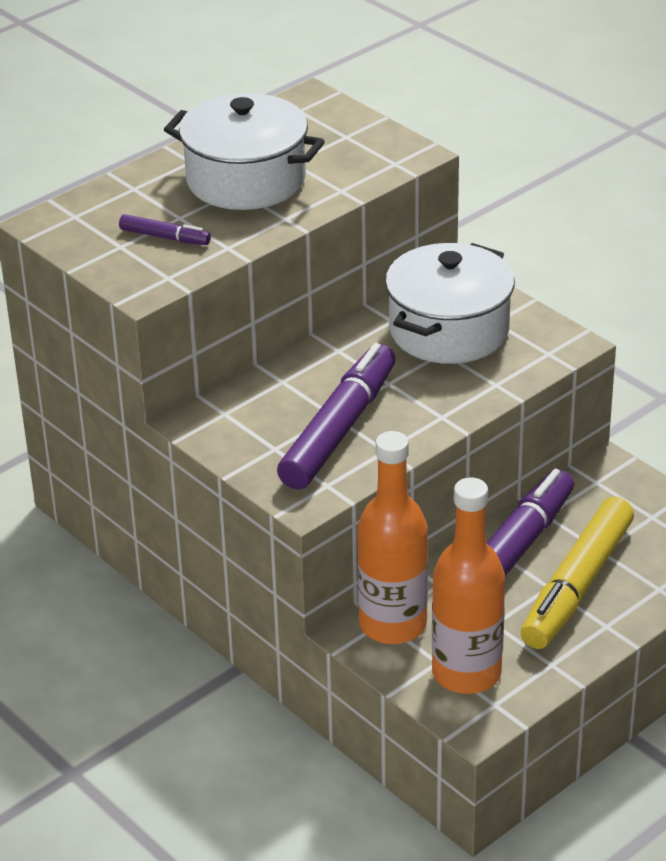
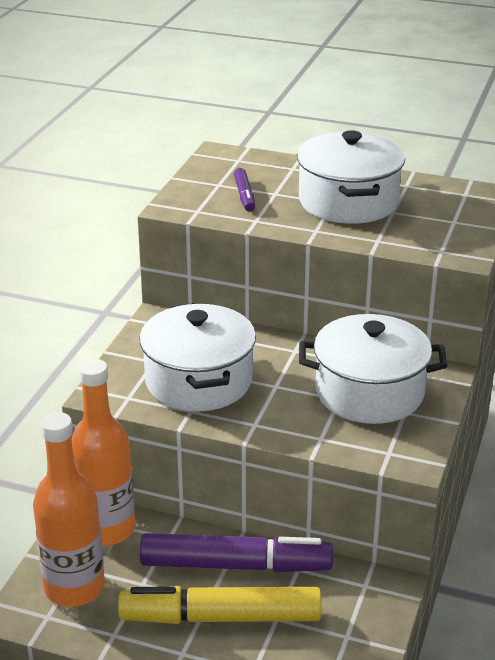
camera: 60 degrees right, 5 degrees down
(339, 429) = (198, 381): purple marker -> white pot

